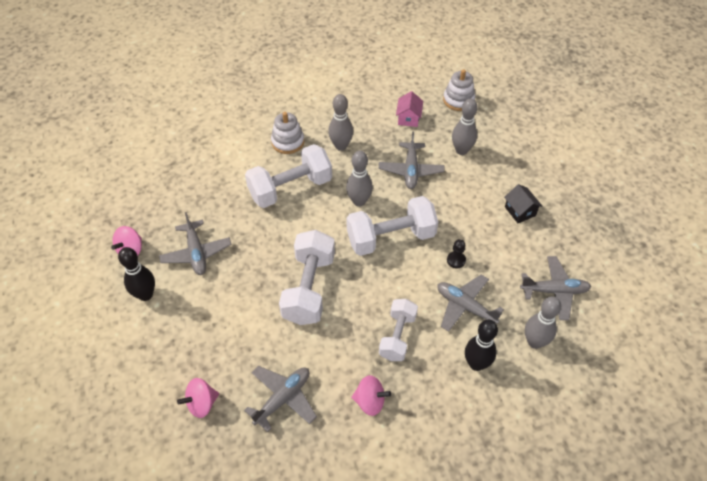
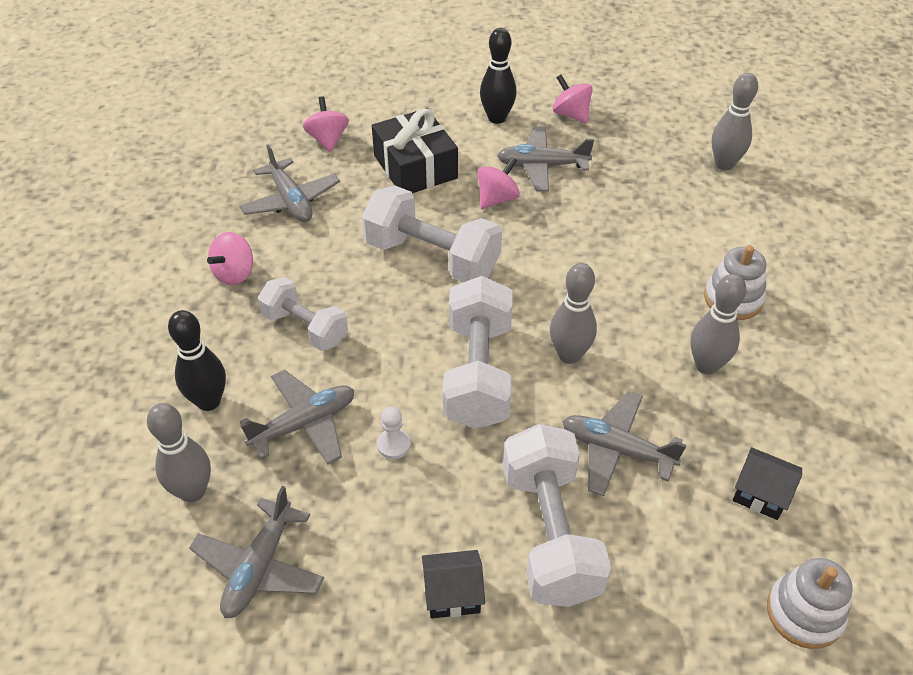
camera: 110 degrees right, 5 degrees down
(219, 329) = (415, 167): none -> black gift
(239, 269) = (497, 199): none -> pink spinning top
(290, 188) = (626, 279): white dumbbell -> white dumbbell (550, 533)
(408, 118) = (760, 494): pink house -> black house
(456, 260) = (394, 445): black pawn -> white pawn
(461, 150) = (645, 555): grey bowling pin -> grey bowling pin (724, 164)

